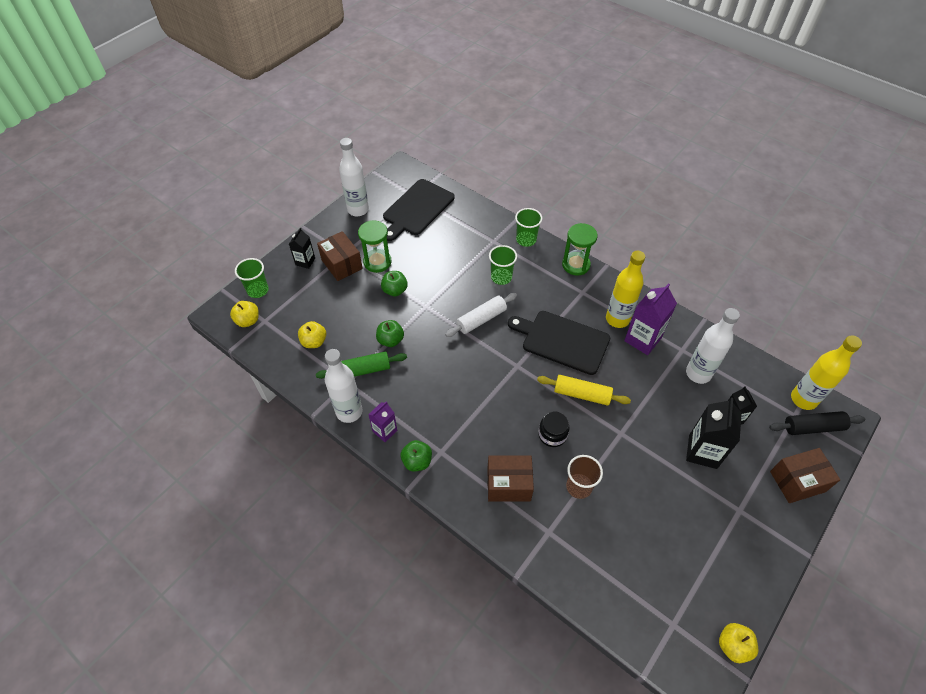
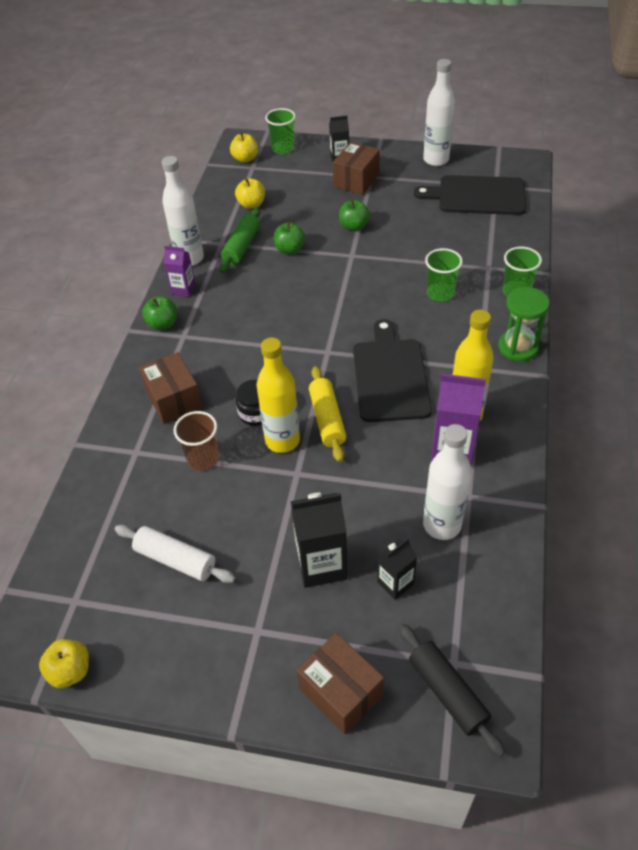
camera: 65 degrees right, 5 degrees down
(363, 370) = (241, 247): green rolling pin -> green rolling pin turned 60 degrees clockwise
(377, 262) = (380, 200): green hourglass -> none
(481, 319) = (368, 301): white rolling pin -> white rolling pin (175, 560)
(803, 399) = (490, 668): yellow bottle -> yellow bottle (282, 440)

